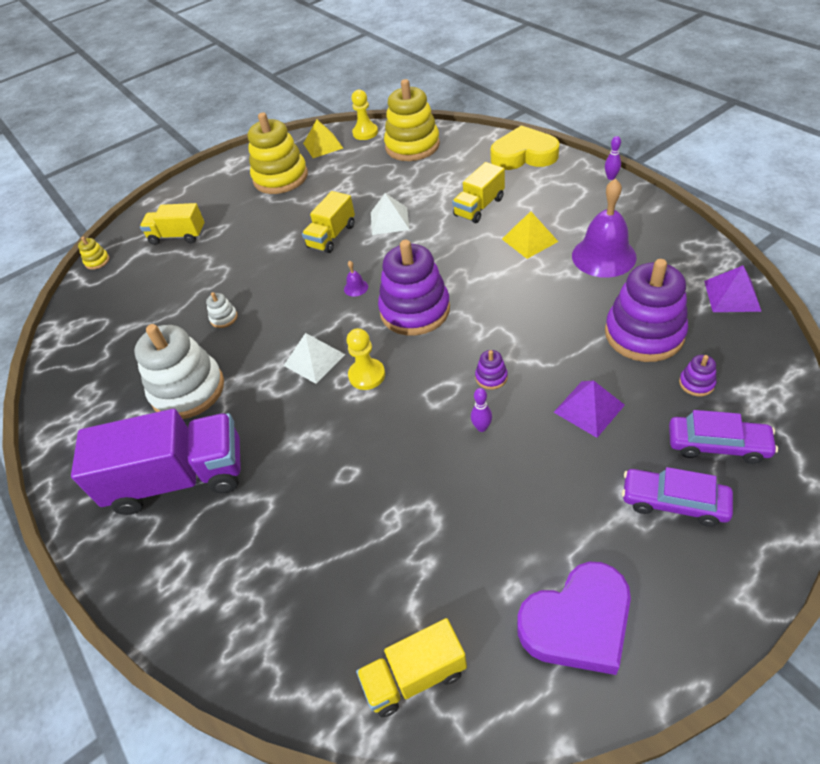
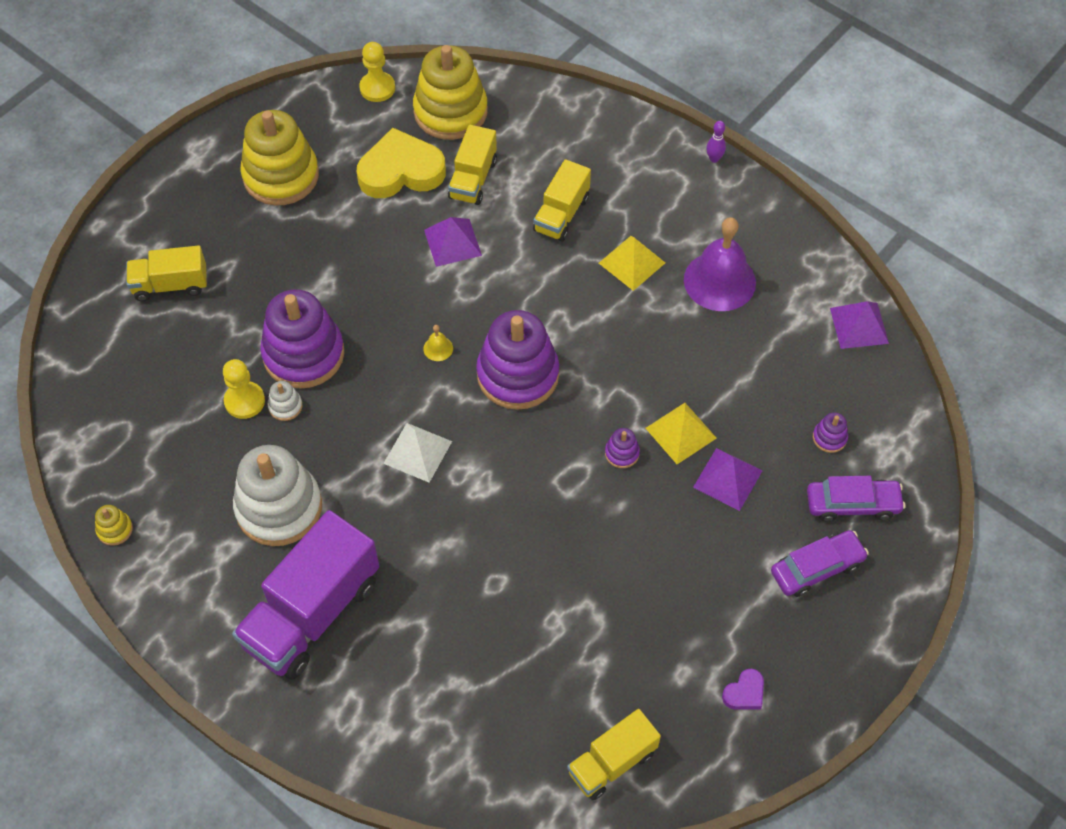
camera: 20 degrees left, 10 degrees up
(97, 261) = (71, 334): yellow stacking toy -> yellow stacking toy (115, 529)
(179, 478) = (312, 613): purple truck -> purple truck turned 150 degrees clockwise
(323, 145) = (323, 114): yellow pyramid -> yellow pyramid (681, 433)
(332, 236) = (384, 272): yellow truck -> yellow truck (473, 179)
(356, 287) = (438, 348): purple bell -> yellow bell
(367, 375) = (484, 465): yellow pawn -> yellow pawn (244, 401)
(389, 220) = (452, 242): white pyramid -> purple pyramid
(481, 427) = (623, 513): purple bowling pin -> none
(524, 155) = (602, 124): yellow heart -> yellow heart (401, 171)
(577, 622) = (744, 693): purple heart -> purple heart, size x0.44
(644, 334) = (773, 383): purple stacking toy -> purple stacking toy (303, 354)
(673, 502) = (817, 568): purple car -> purple car turned 150 degrees clockwise

